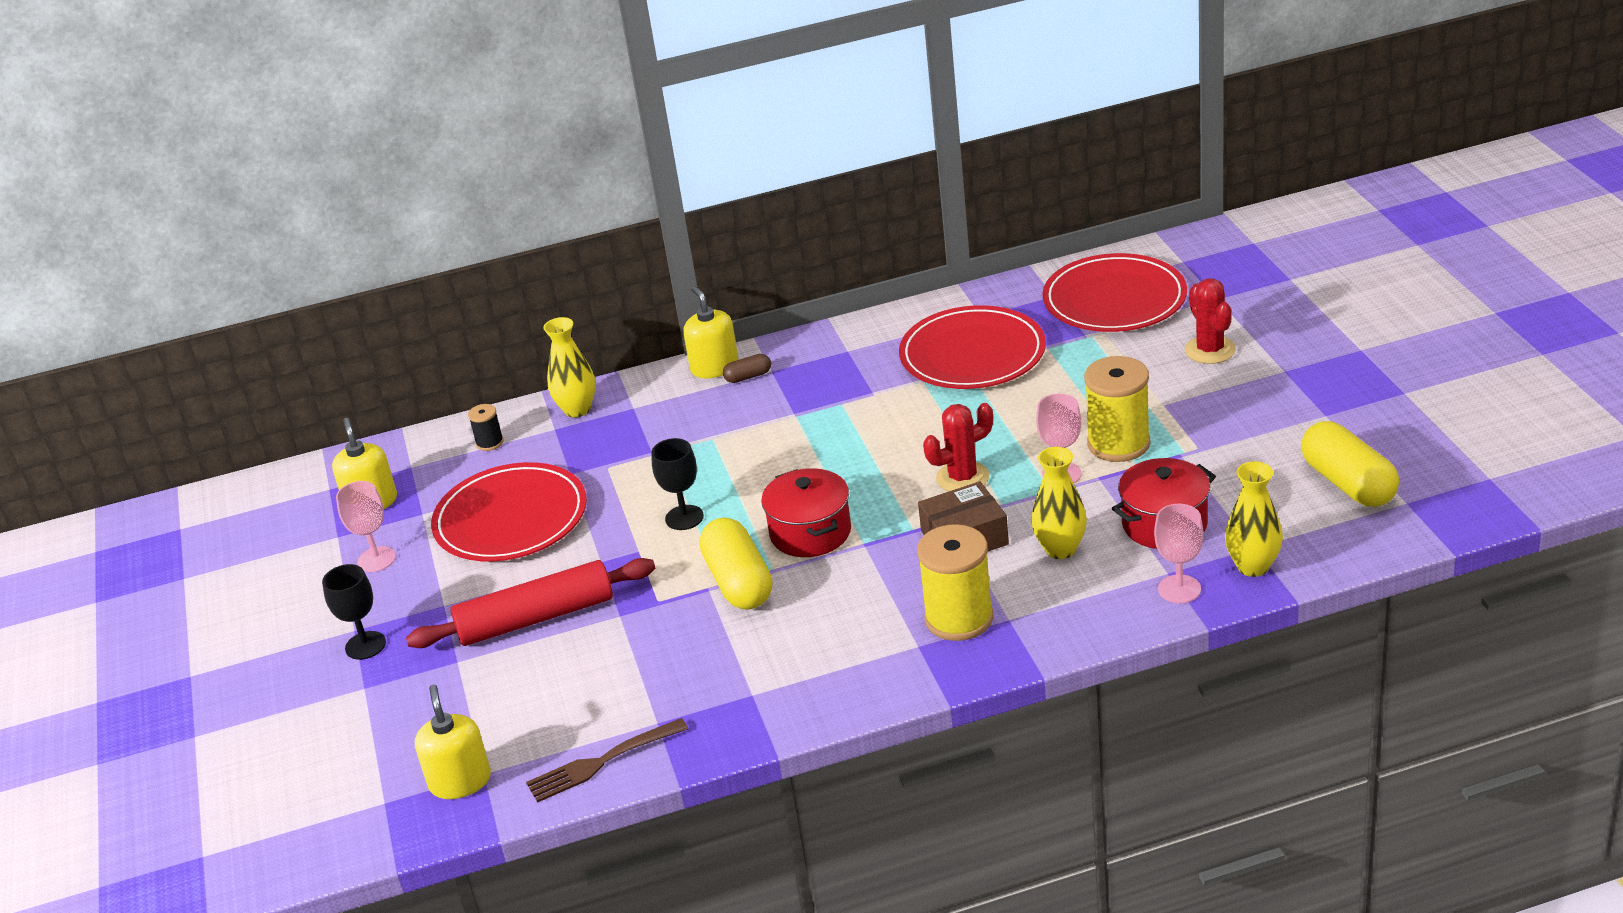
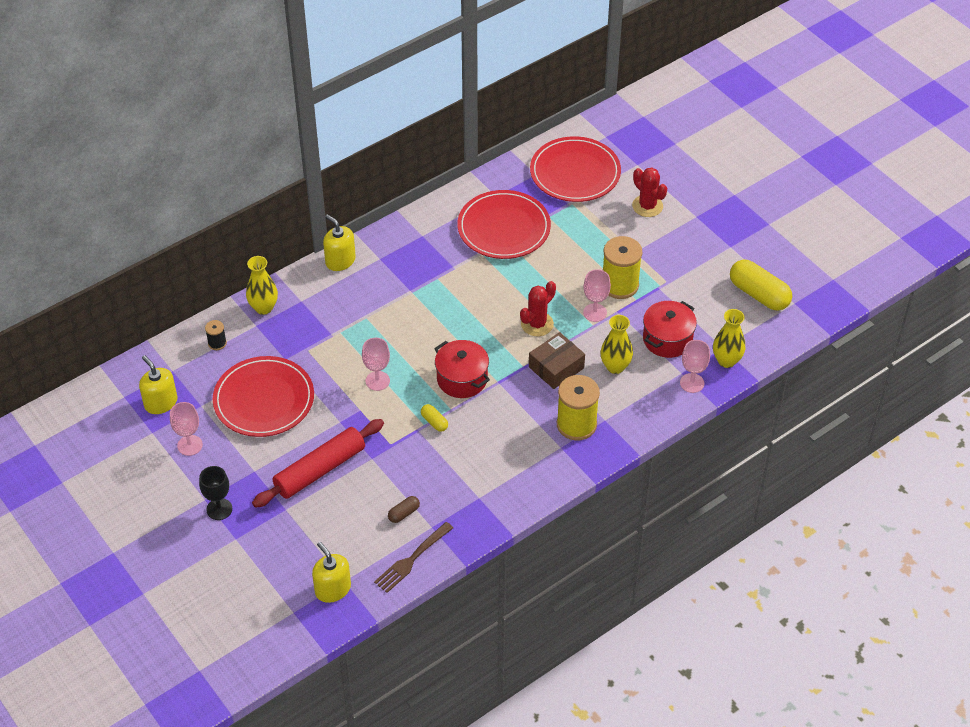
camera: 25 degrees left, 15 degrees up
(684, 518) = (377, 381): black goblet -> pink goblet
(738, 582) = (434, 422): yellow capsule -> yellow capsule, size x0.47
(748, 377) = (366, 265): brown capsule -> brown capsule (404, 513)

